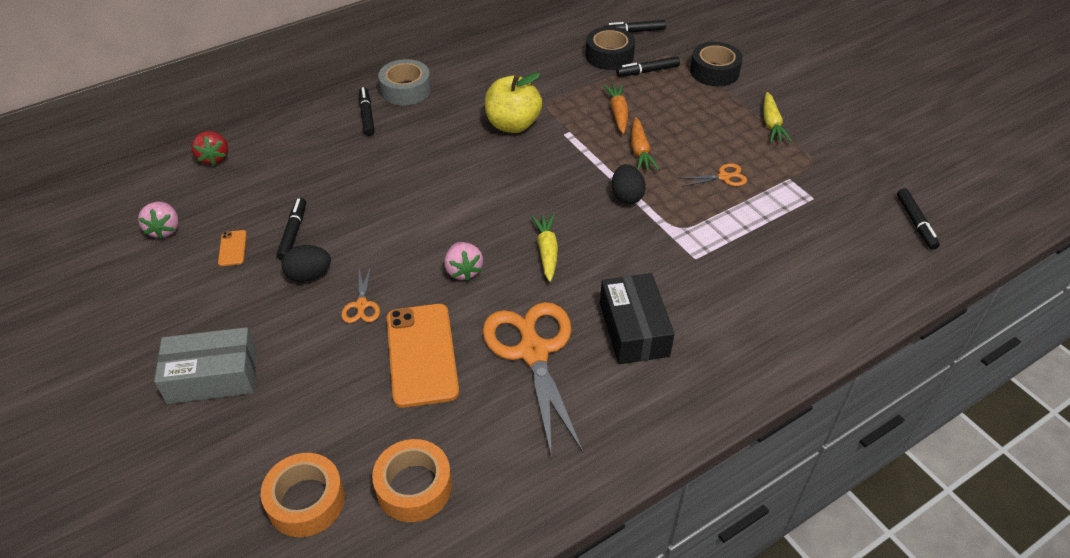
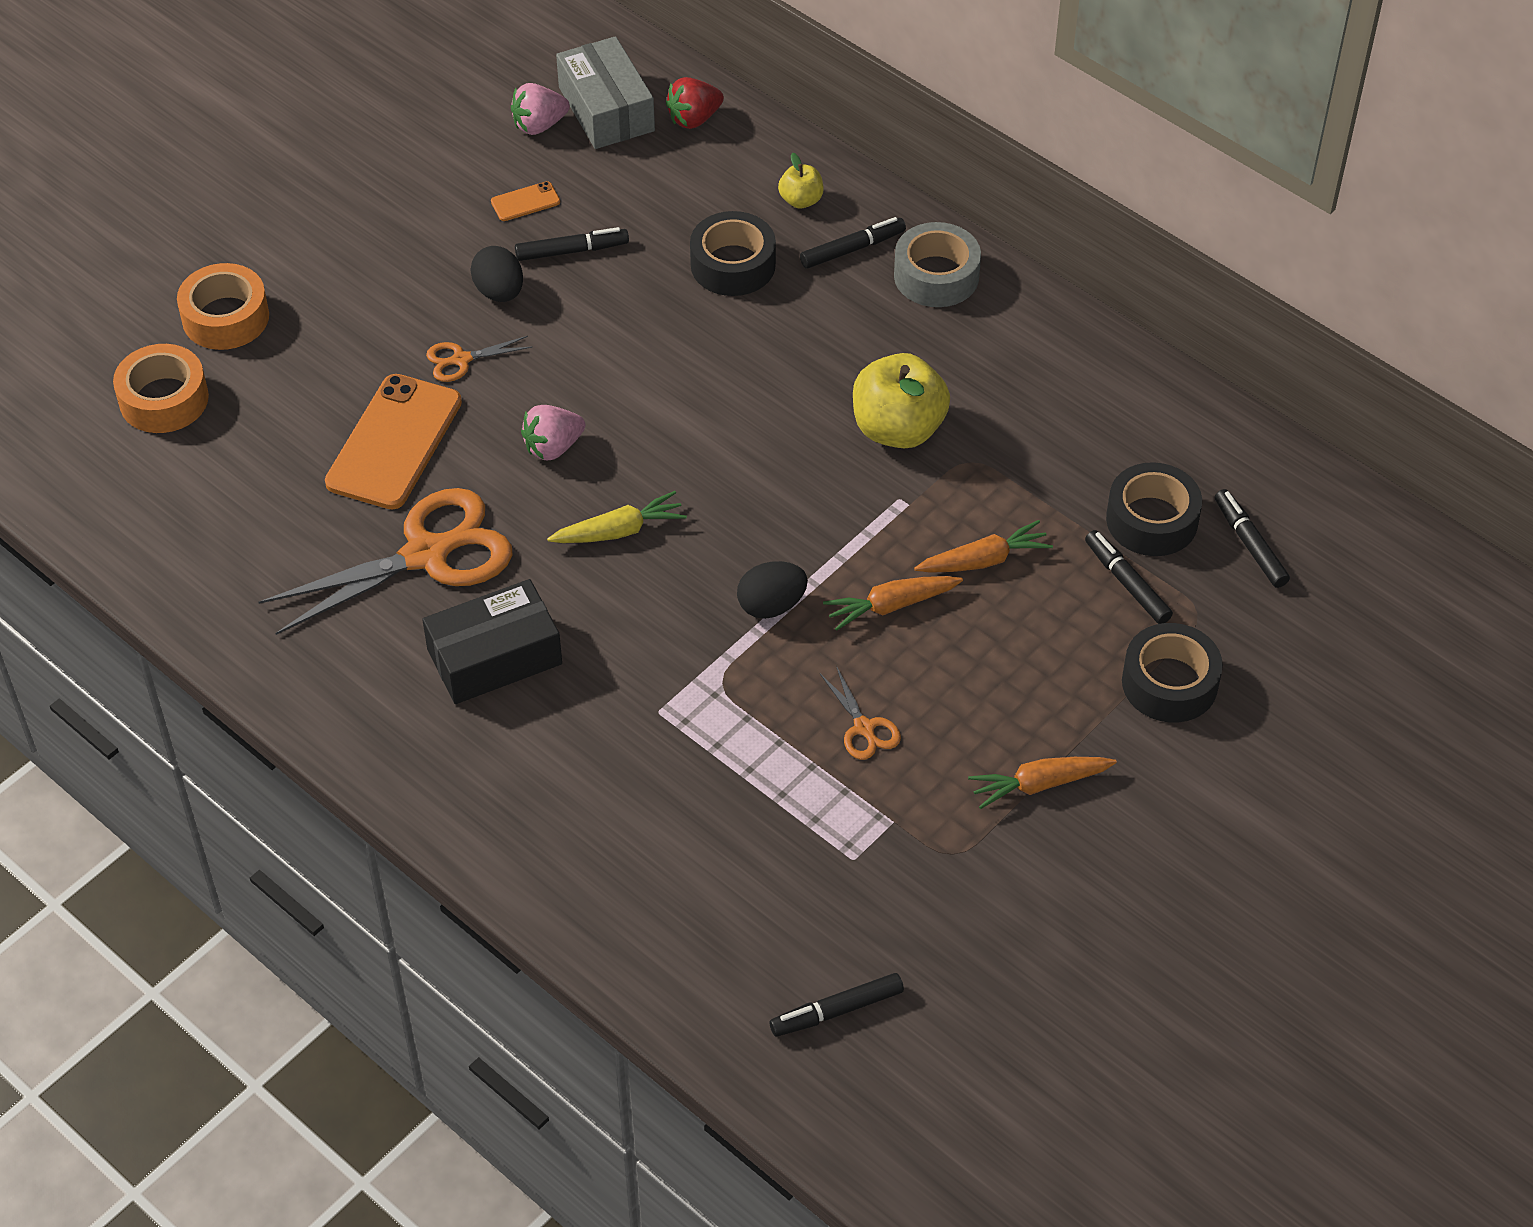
camera: 75 degrees right, 5 degrees up
(212, 376) = (314, 260): grey box -> grey box (606, 109)
(315, 127) = (801, 200): none -> yellow apple
(350, 164) = (733, 265): none -> black tape
(414, 487) = (199, 487): orange tape -> orange tape (225, 317)
(421, 354) = (394, 442): orange phone -> orange phone turned 45 degrees counterclockwise
(771, 124) = (1038, 785): yellow carrot -> orange carrot

